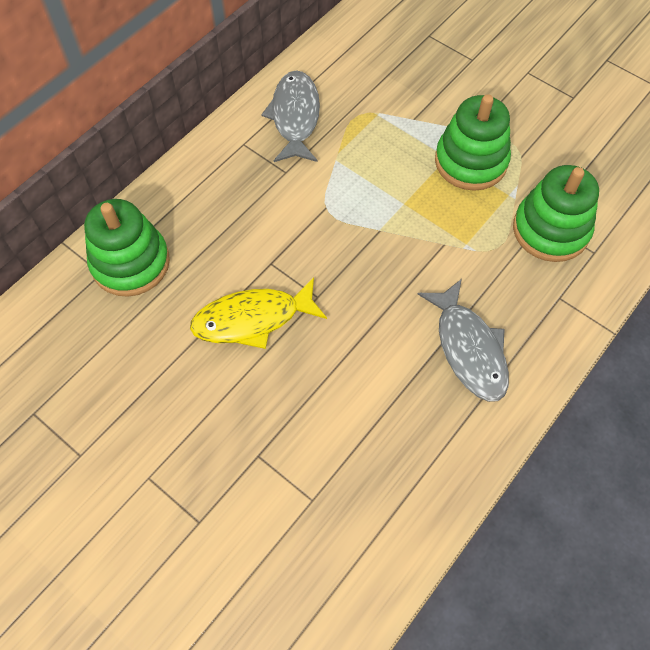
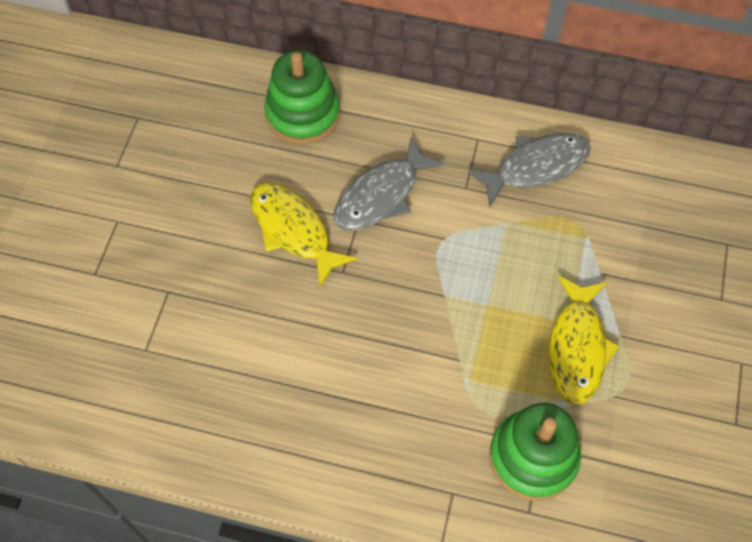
camera: 65 degrees right, 0 degrees up
(468, 348) = (350, 424): grey fish -> grey fish (381, 195)
(471, 161) = (577, 347): green stacking toy -> yellow fish

